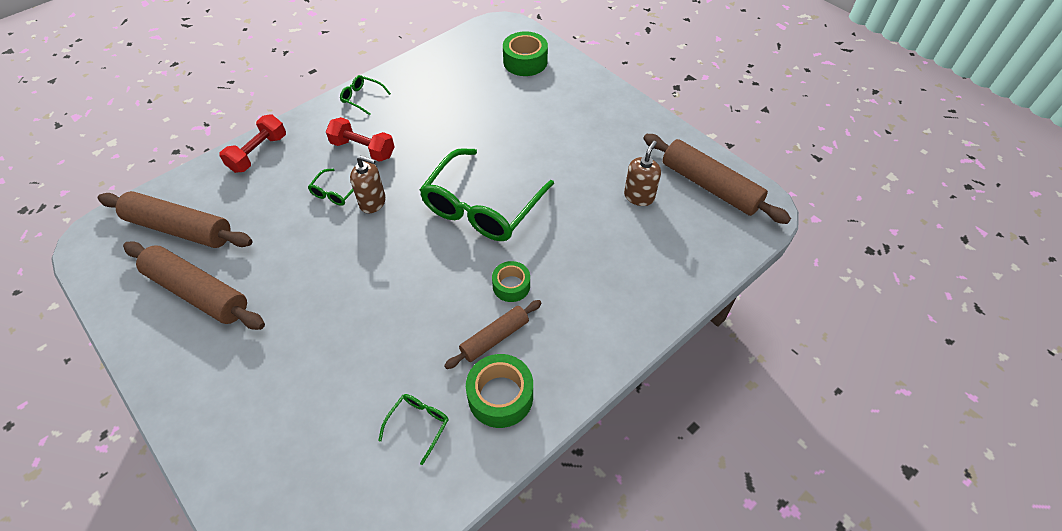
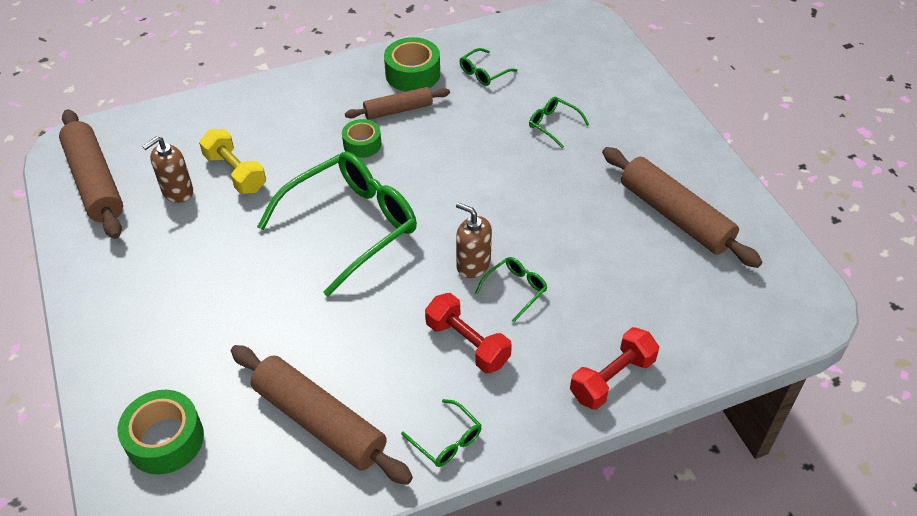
camera: 160 degrees left, 5 degrees down
(180, 228) = (706, 294): brown rolling pin -> brown rolling pin (319, 422)
(324, 368) = (553, 125): none -> green glasses
(605, 225) = (235, 173): none -> yellow dumbbell

